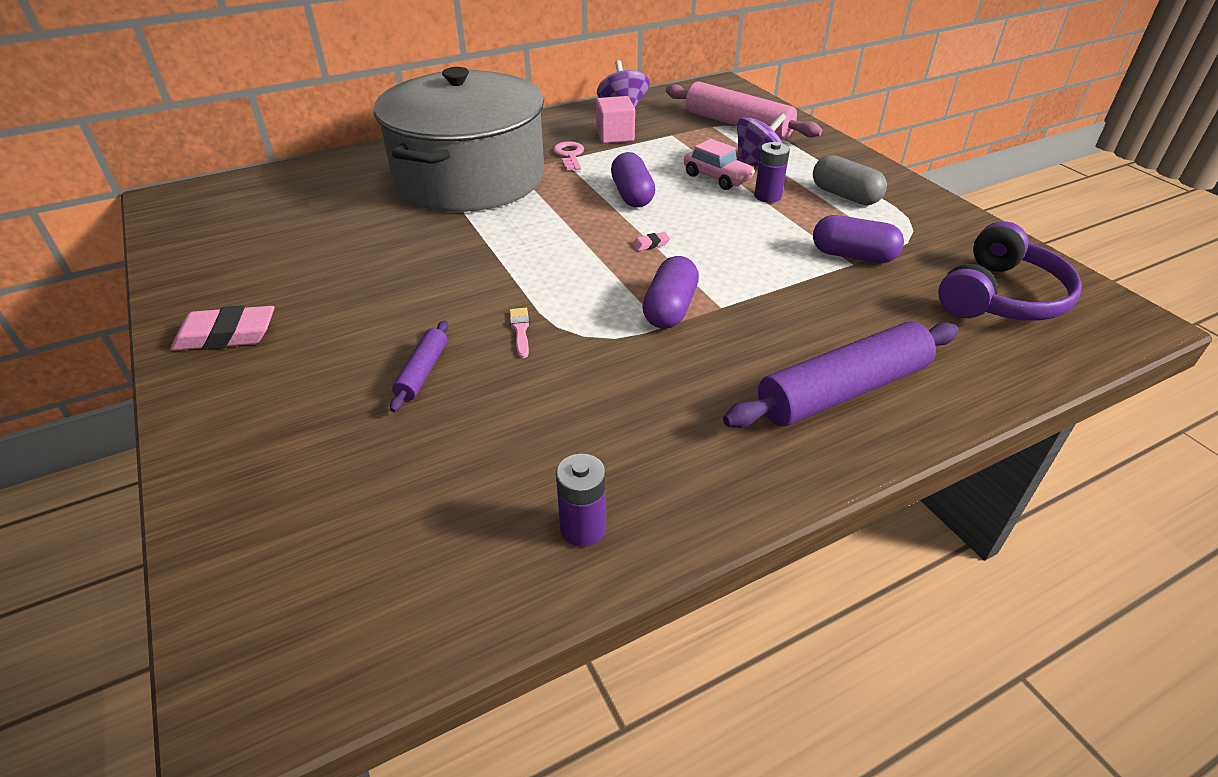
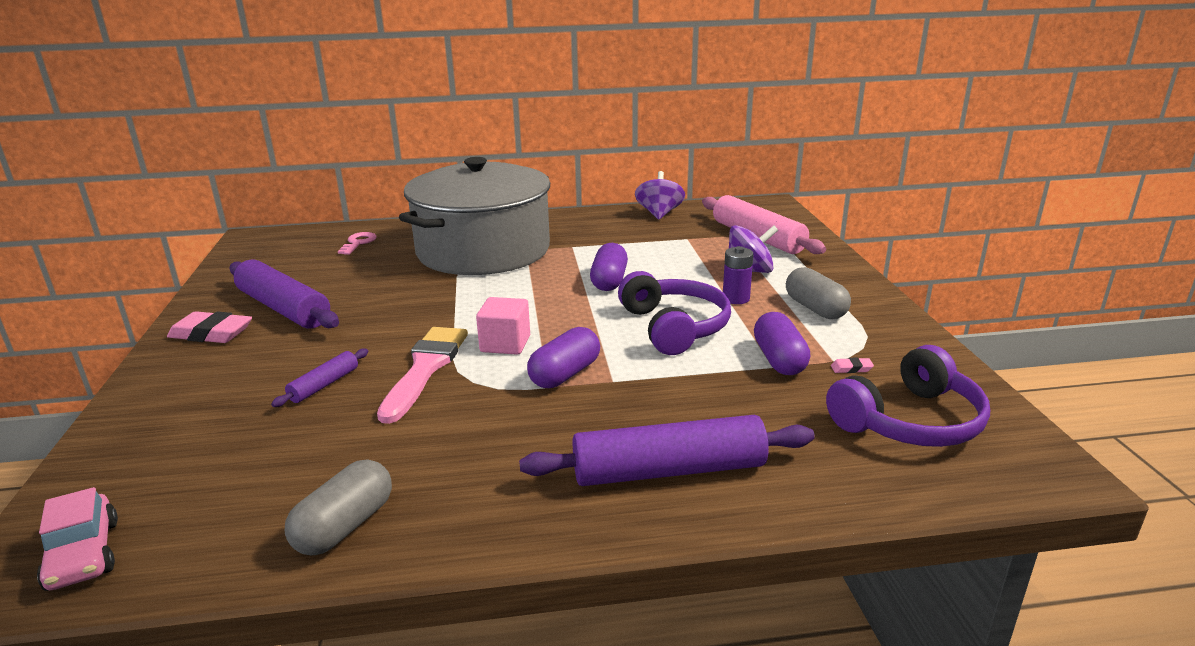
camera: 20 degrees right, 15 degrees down
(292, 286) = (284, 308): none -> purple rolling pin
(520, 330) = (425, 368): pink brush -> pink brush, size x2.44
(569, 155) = (581, 244): pink key -> pink key (358, 243)
(583, 528) = (345, 526): purple battery -> grey capsule
(615, 136) = (634, 234): pink cube -> pink cube (505, 344)
(650, 244) = (592, 321): pink eraser -> pink eraser (851, 368)
(717, 177) = (700, 277): pink car -> pink car (83, 554)
(734, 237) = (674, 327): none -> purple headphones
(853, 255) = (779, 360): purple capsule -> purple capsule turned 45 degrees clockwise

